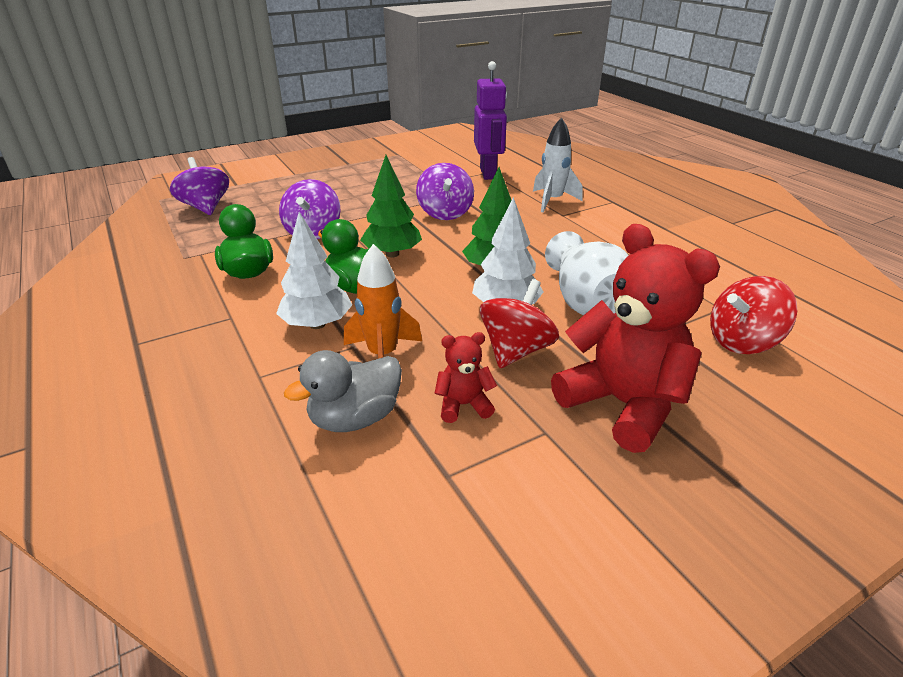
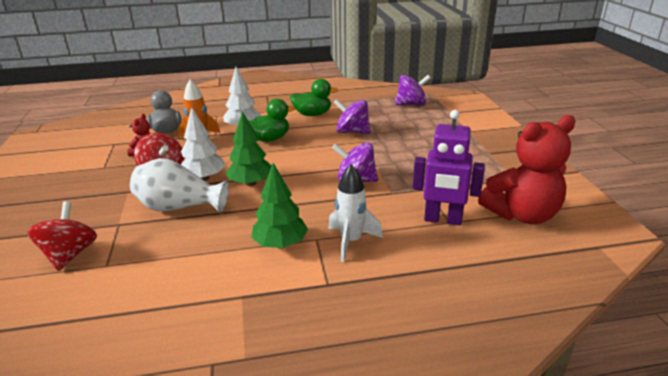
camera: 110 degrees right, 5 degrees down
(392, 254) = (302, 153): green tree -> green tree (280, 244)
(622, 404) = (90, 191): red teddy bear -> red teddy bear (522, 215)

